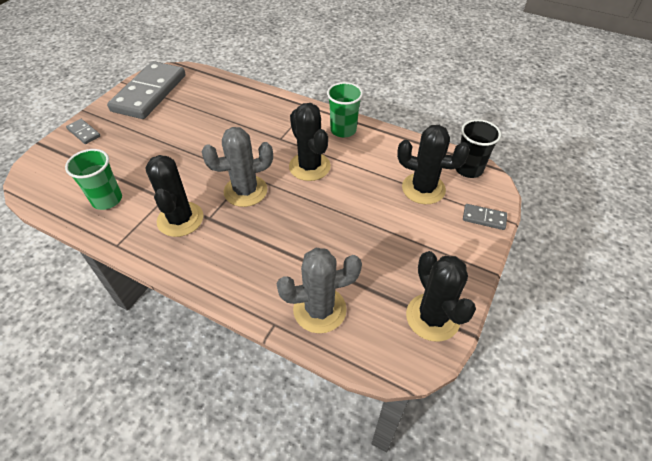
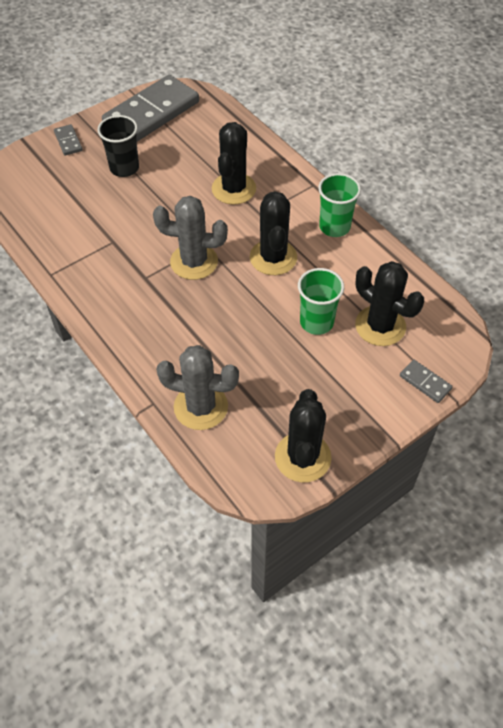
camera: 25 degrees right, 5 degrees up
(107, 200) = (61, 224): green cup -> green cup (316, 322)
(180, 219) = (118, 269): black cactus -> black cactus (234, 189)
(468, 169) = (447, 322): black cup -> black cup (124, 168)

